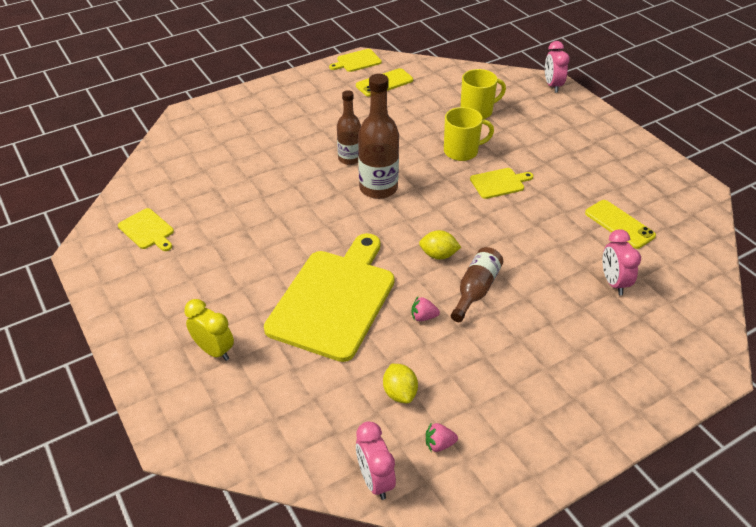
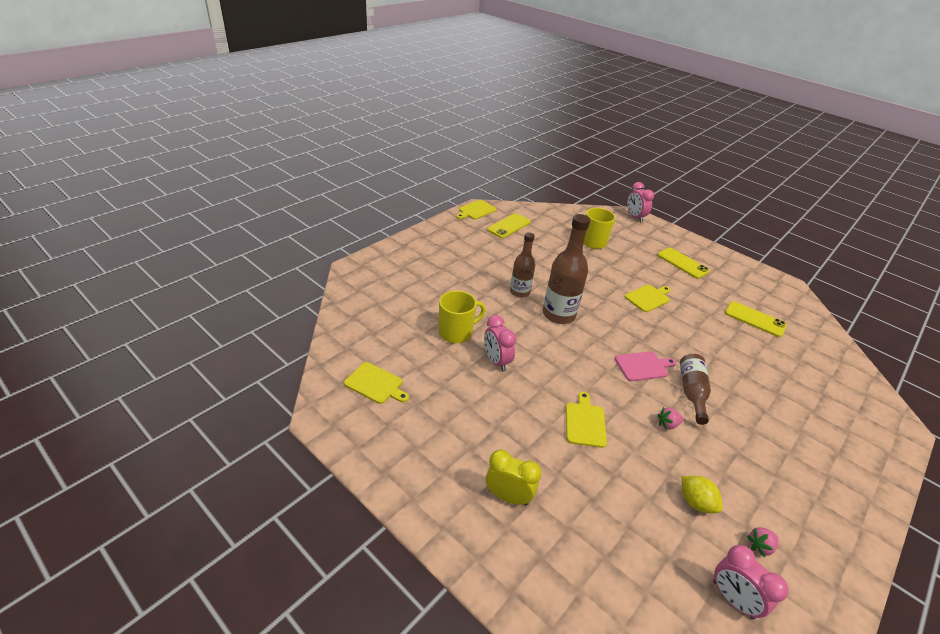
camera: 20 degrees left, 5 degrees down
(334, 299) = (585, 422): yellow cutting board -> yellow cutting board, size x0.44
(438, 255) = (643, 366): yellow lemon -> pink cutting board
(462, 151) = (603, 275): yellow mug -> yellow mug (456, 332)
(574, 148) = (682, 263): none -> yellow phone
(613, 283) = (784, 368): pink clock -> pink clock (496, 361)

